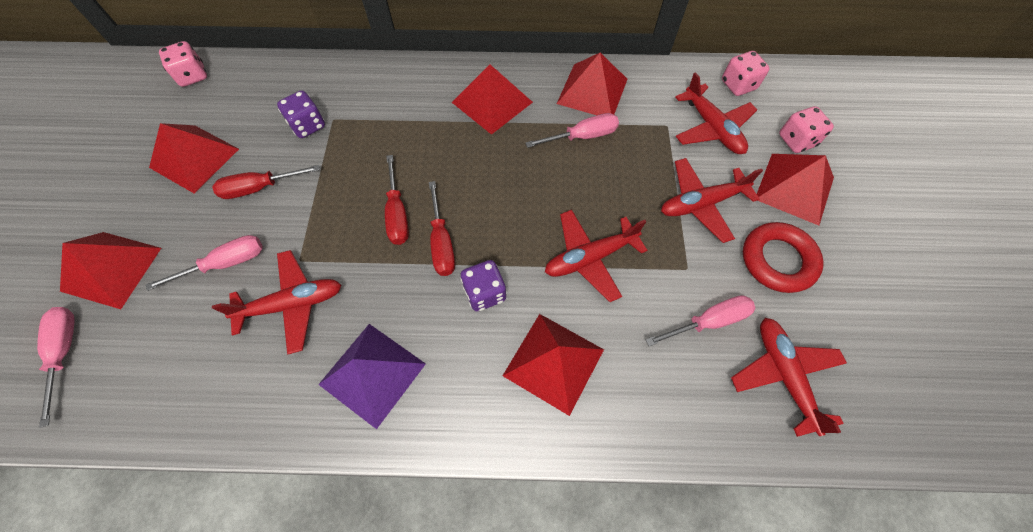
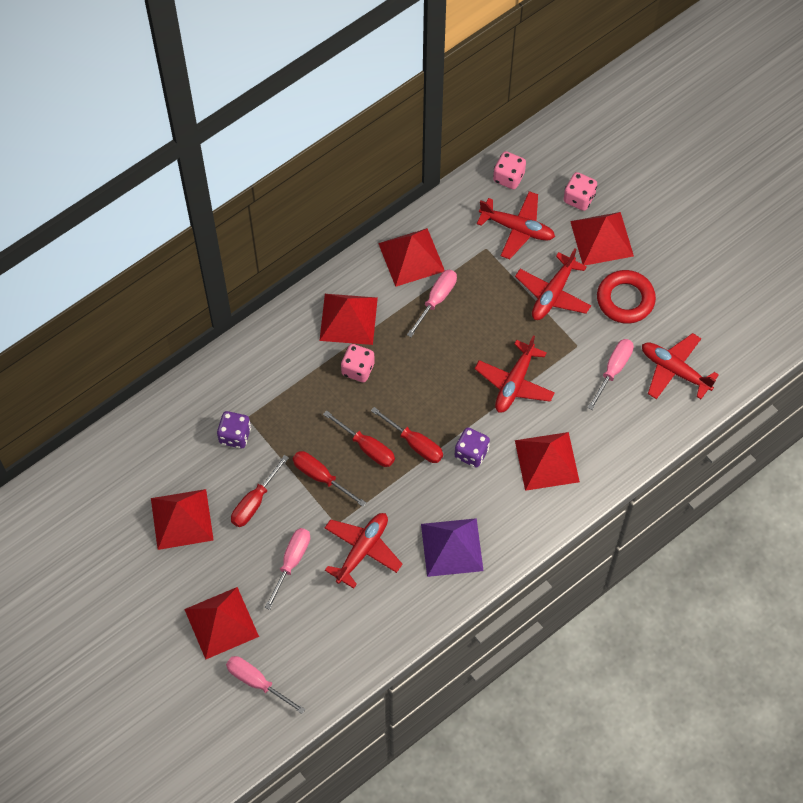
camera: 40 degrees left, 0 degrees up
(193, 76) = (97, 465): pink dice -> pink dice (358, 369)
(332, 209) = (321, 477): none -> red screwdriver

